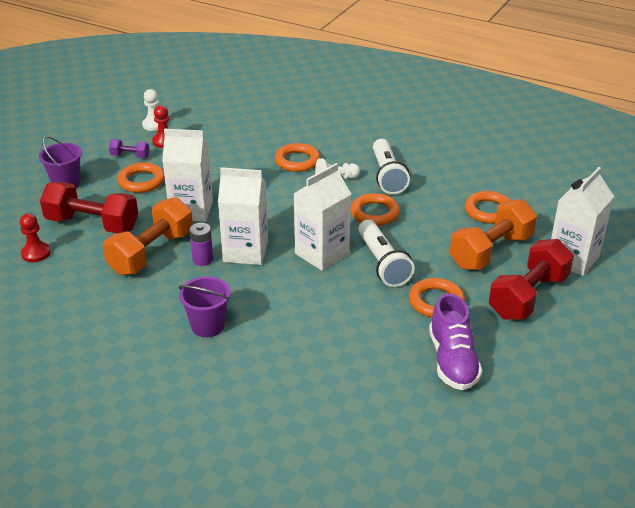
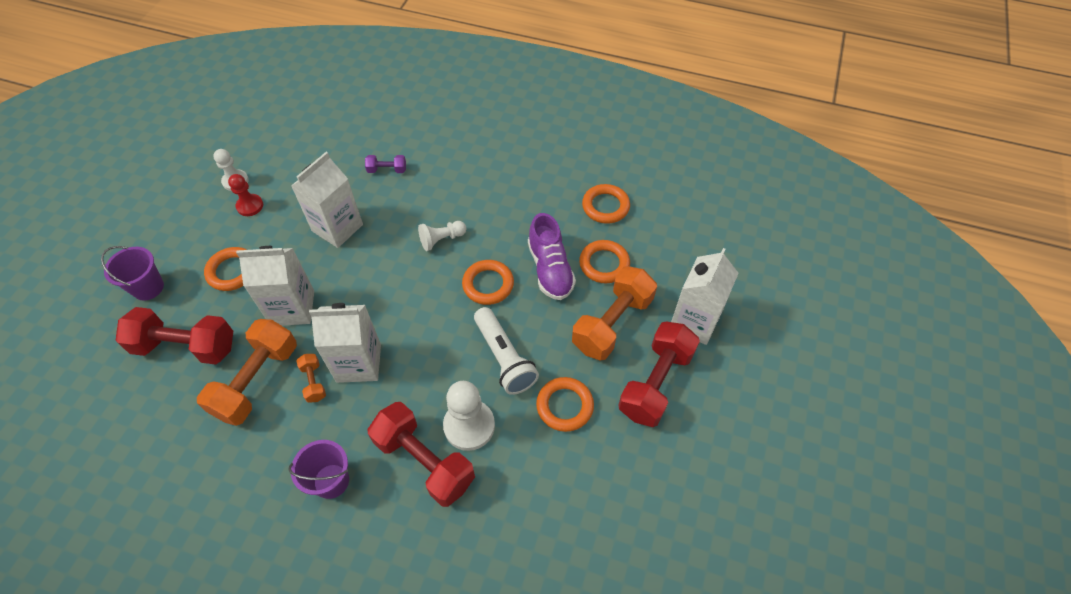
camera: 10 degrees left, 20 degrees up
(36, 253) = (128, 401): red pawn -> none
(130, 156) = (214, 234): purple dumbbell -> purple dumbbell (387, 170)
(203, 259) = (314, 382): purple battery -> orange dumbbell
(296, 323) = (424, 461): none -> red dumbbell
(297, 161) = (398, 217): orange ring -> orange ring (605, 206)
(322, 254) = (440, 353): white carton -> white carton (337, 228)
(342, 304) = (469, 426): none -> white pawn
(387, 176) = (495, 226): white flashlight -> none
(452, 360) = (590, 488): purple shoe -> purple shoe (550, 269)

